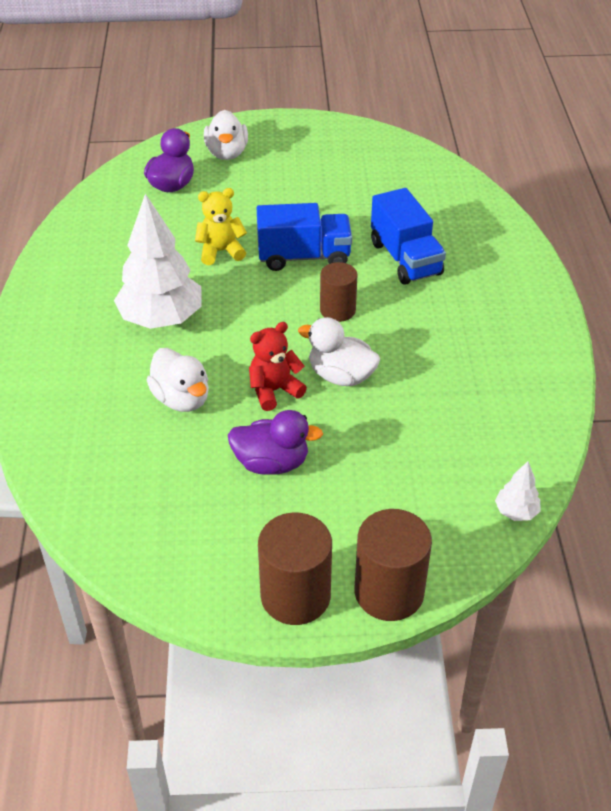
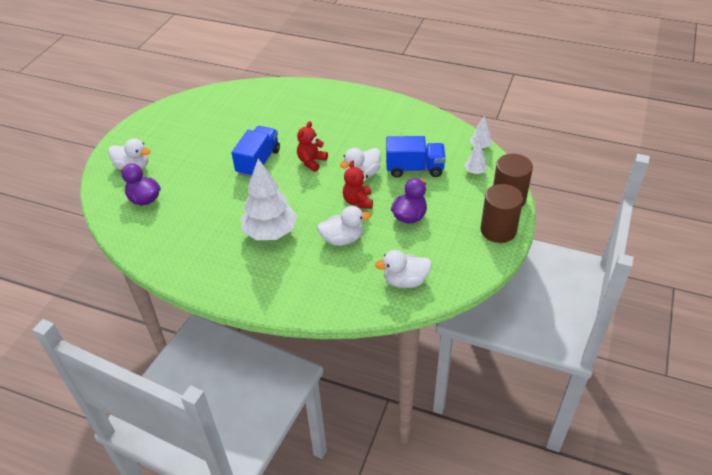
camera: 65 degrees left, 0 degrees up
(121, 499) = (405, 281): none -> white duck
(221, 251) = (228, 193): yellow teddy bear -> none
(337, 310) = (311, 162): brown cylinder -> red teddy bear
(405, 258) = (288, 126): blue truck -> blue truck (414, 168)
(437, 522) = (475, 171): none -> white tree

